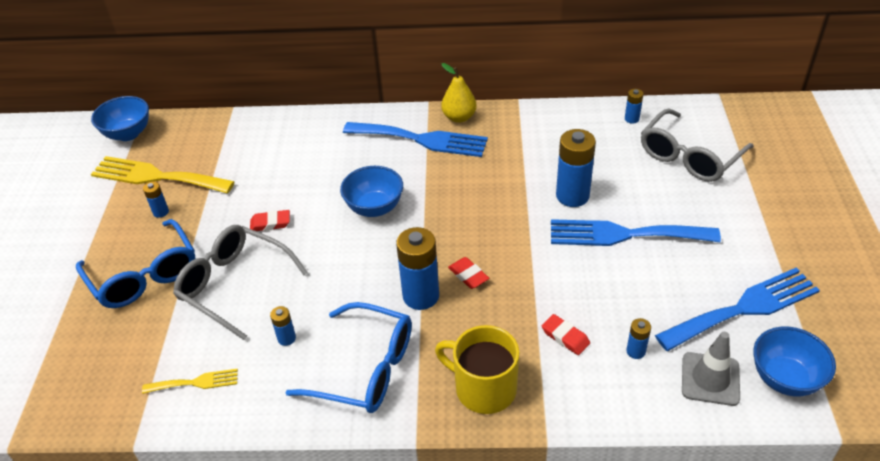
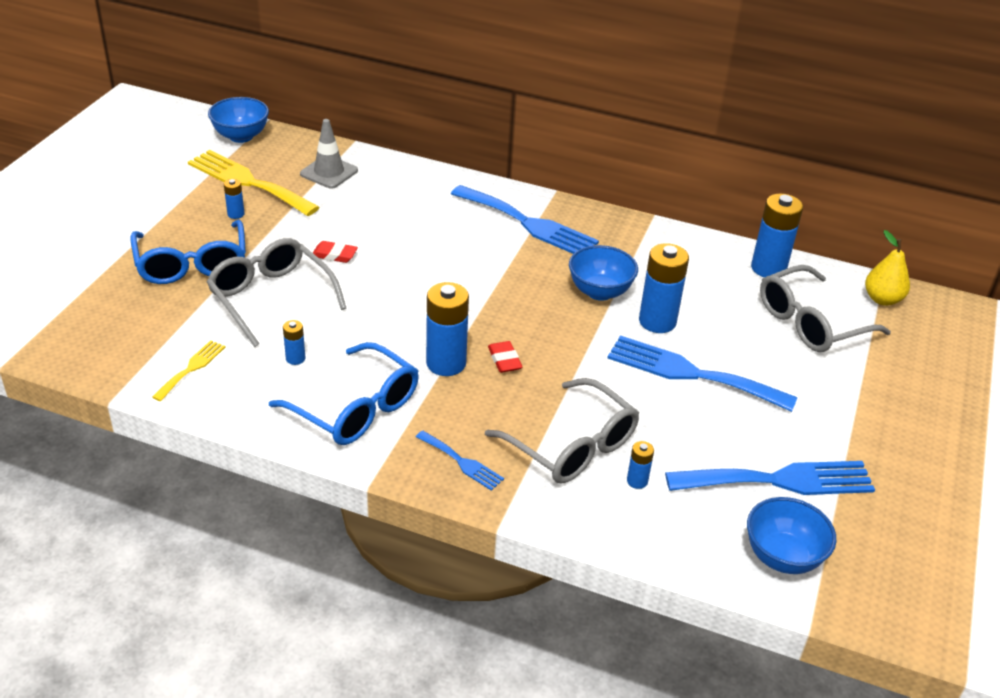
camera: 15 degrees right, 5 degrees down
(195, 382) = (191, 368): yellow fork -> yellow fork turned 75 degrees counterclockwise
(374, 208) = (444, 272): blue bowl -> blue bowl (600, 292)
(459, 117) = (580, 214): yellow pear -> yellow pear (882, 299)
(484, 388) = (462, 462): yellow mug -> blue fork
(565, 337) = (571, 445): red eraser -> grey glasses
(631, 119) = (768, 268): blue battery -> blue battery, size x2.07
(710, 379) = (701, 531): grey traffic cone -> grey traffic cone (329, 172)

